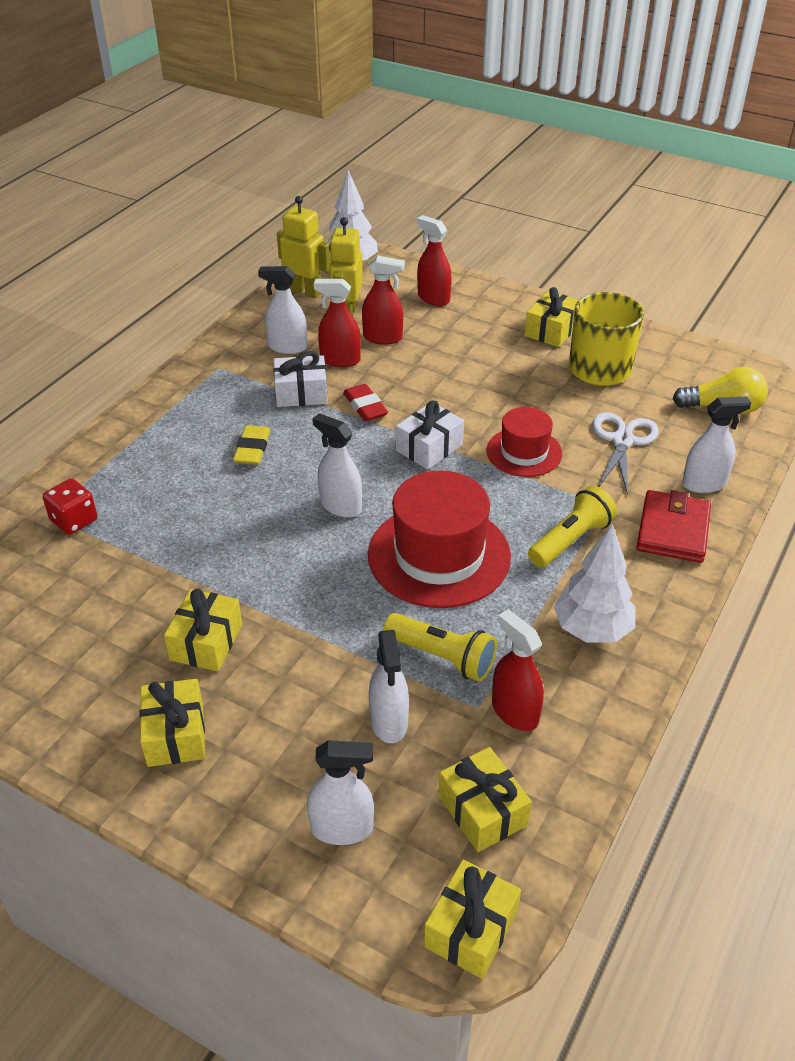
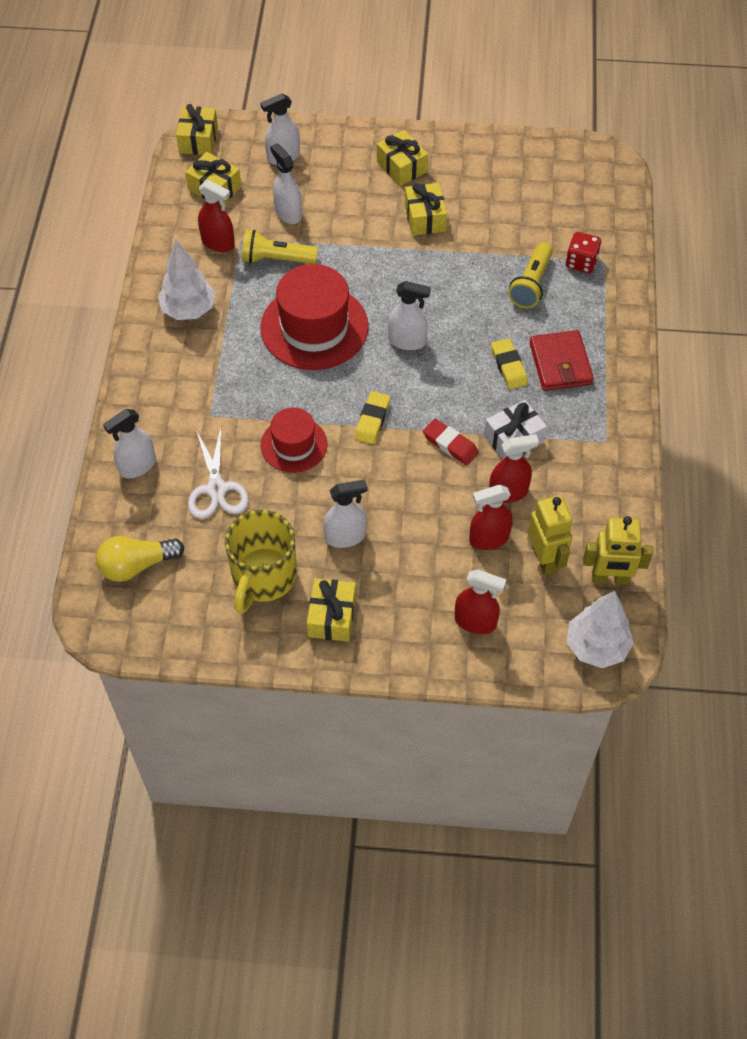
camera: 155 degrees right, 15 degrees up
(287, 347) = (567, 490): white spray bottle -> white spray bottle (345, 536)
(429, 448) = (372, 420): white gift -> yellow eraser
(571, 540) = (226, 373): yellow flashlight -> yellow flashlight (531, 284)
(673, 530) = (152, 410): red wallet -> red wallet (560, 364)

